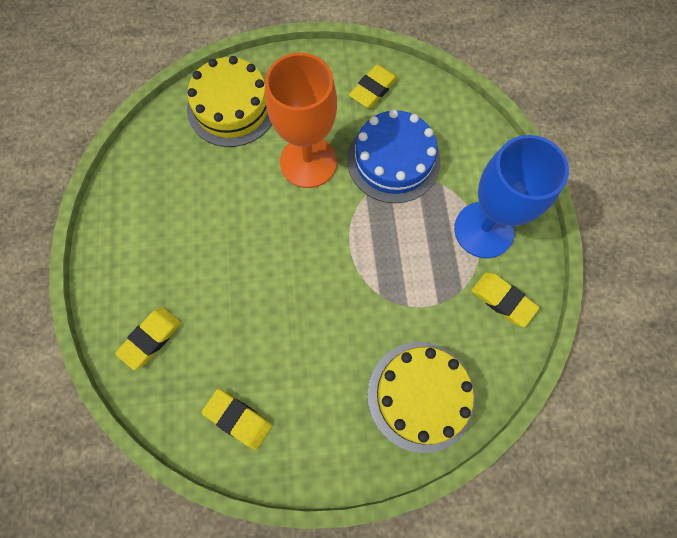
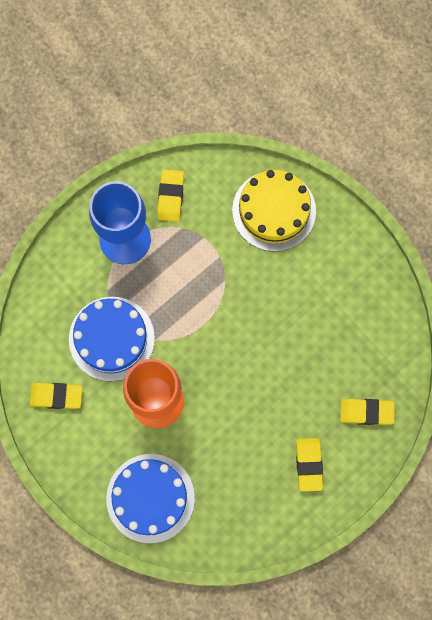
camera: 125 degrees left, 5 degrees up
(232, 107) = (150, 498): yellow cake -> blue cake
(238, 419) = (372, 314): yellow eraser -> yellow eraser (309, 464)

